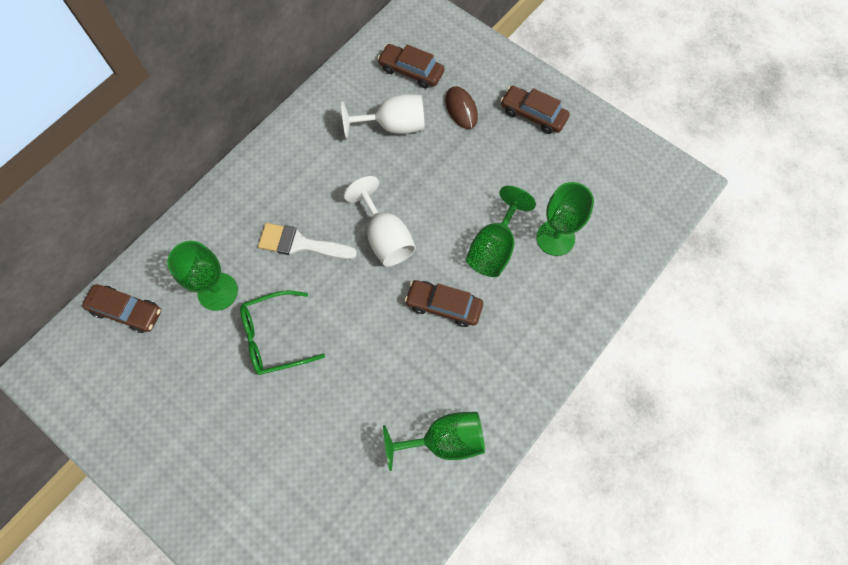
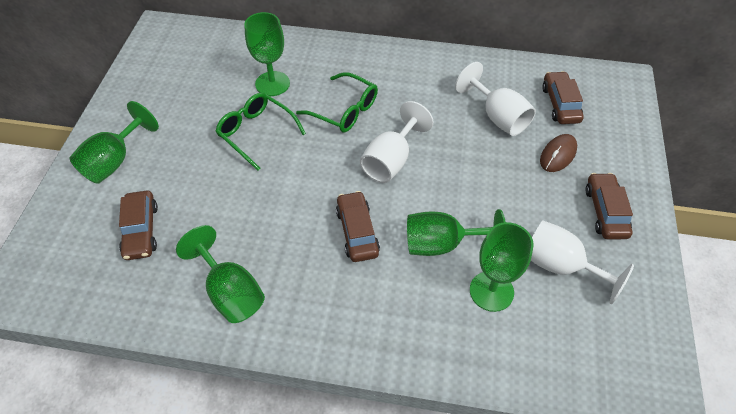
camera: 60 degrees right, 15 degrees down
(127, 311) = (227, 46): brown car -> brown car (141, 230)
(219, 493) = (114, 161): none -> green goblet
(300, 244) = (345, 110): white brush -> green glasses
(560, 177) = (560, 266): none -> white goblet

